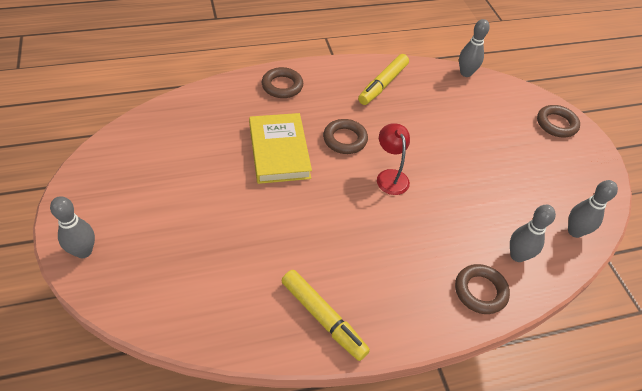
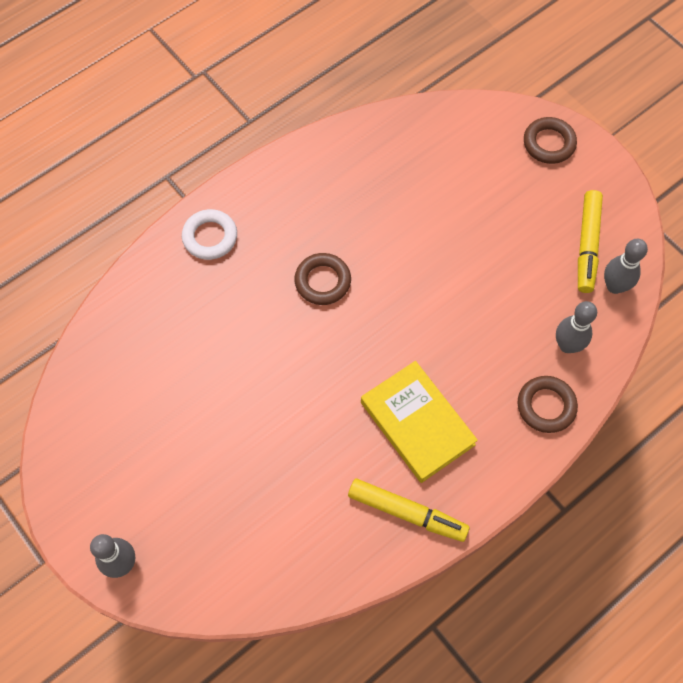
camera: 20 degrees left, 15 degrees up
(279, 151) = (257, 334): yellow book -> yellow book (417, 423)
(282, 86) = (210, 237): brown ring -> white ring
(383, 84) = (328, 177): yellow marker -> yellow marker (587, 245)
(390, 176) = (396, 308): red lamp -> none
(465, 73) = (417, 112): grey bowling pin -> none

